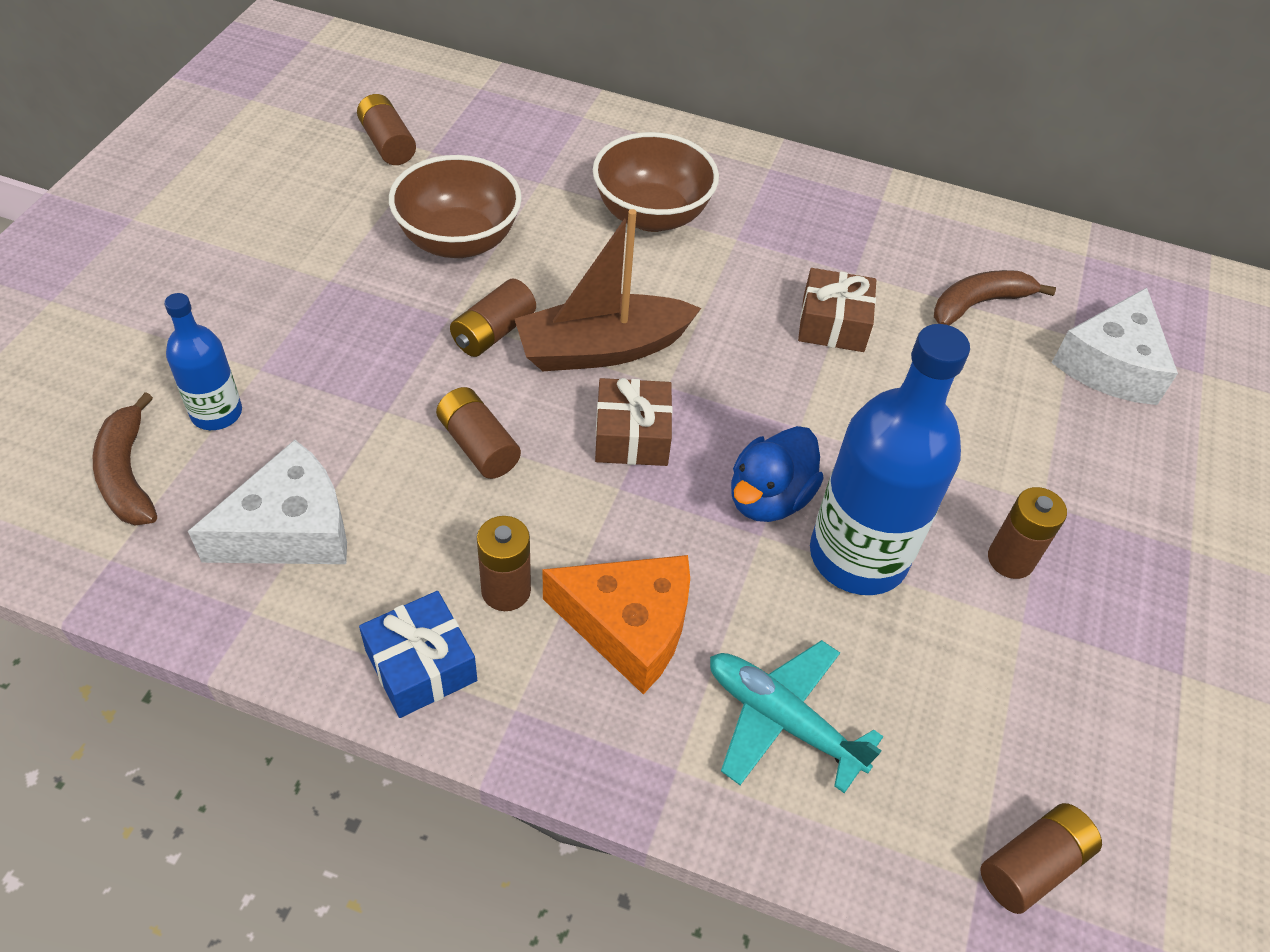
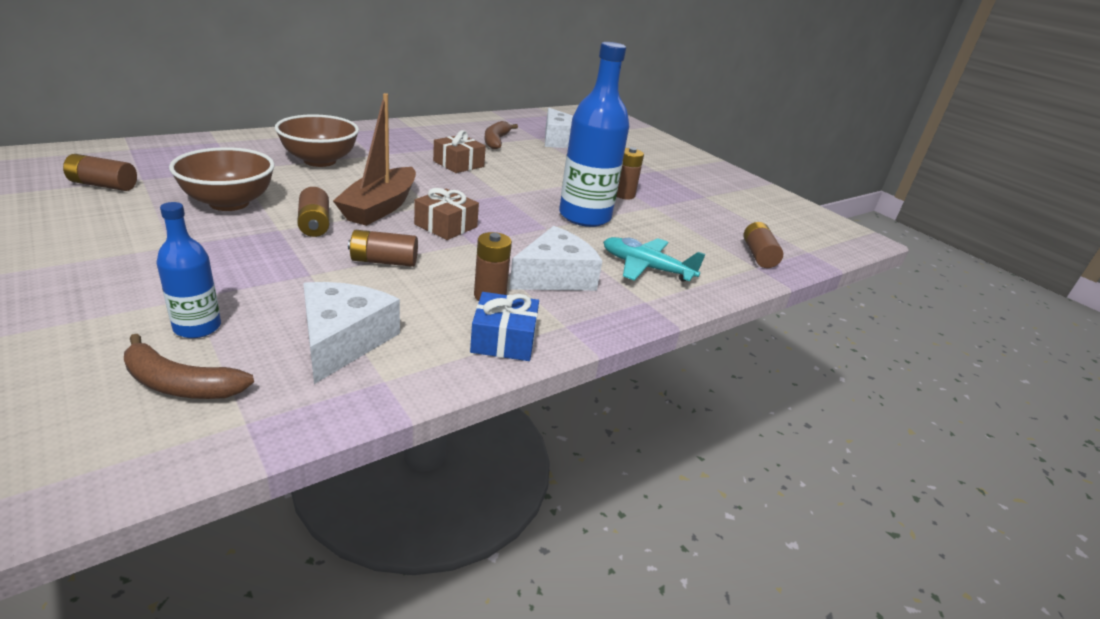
camera: 55 degrees left, 20 degrees down
(629, 626) = (555, 276): orange cheese -> white cheese
(769, 498) = (529, 217): blue duck -> none
(782, 720) = (646, 268): turquoise plane -> turquoise plane turned 45 degrees clockwise

